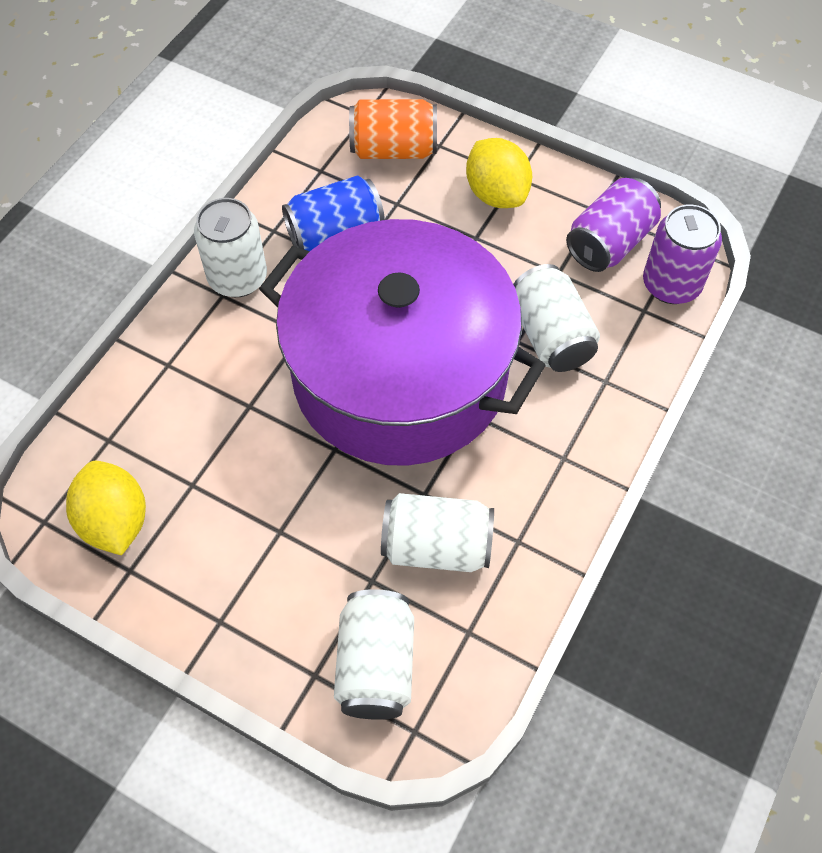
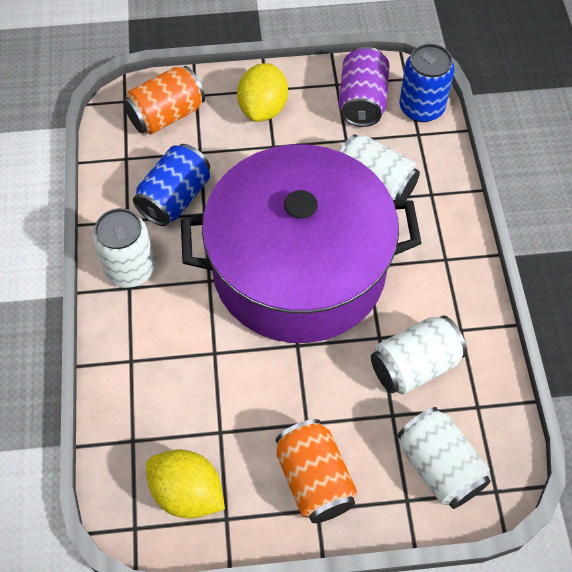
camera: 35 degrees left, 0 degrees up
(241, 591) = (314, 479): none -> orange can
(496, 194) = (263, 108): yellow lemon -> yellow lemon turned 75 degrees clockwise
(671, 284) = (421, 108): purple can -> blue can

